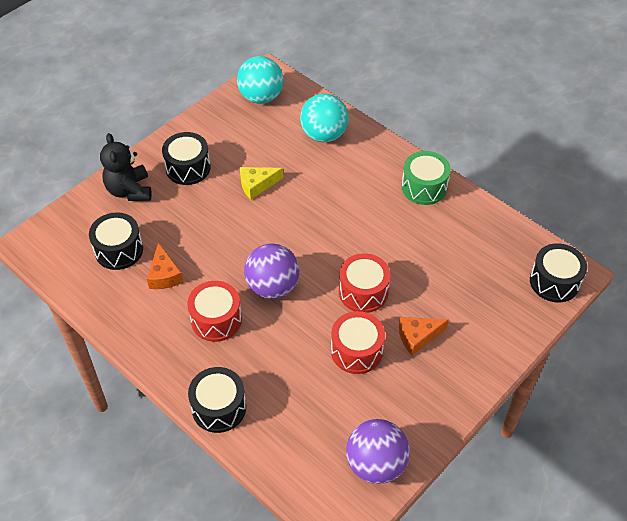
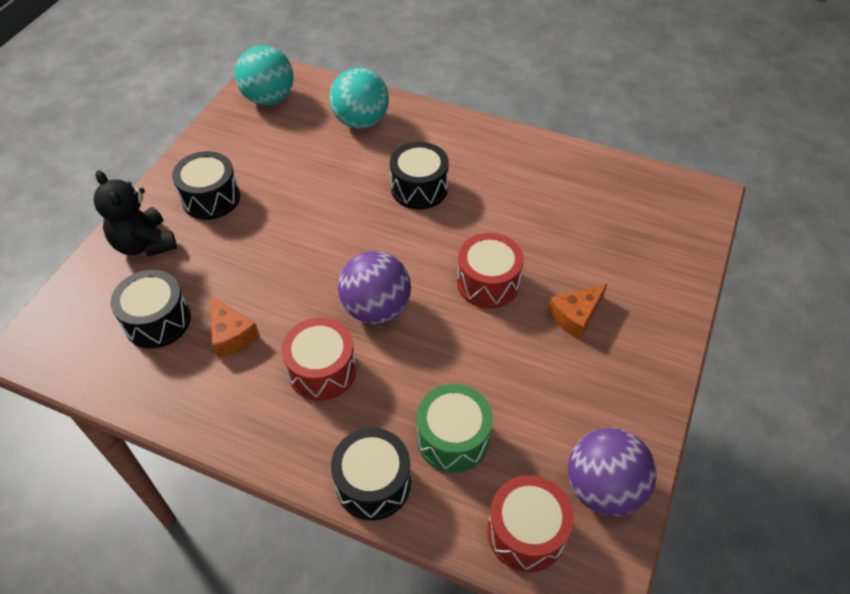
camera: 20 degrees left, 0 degrees up
(257, 185) = (305, 196): yellow cheese -> none
(356, 351) = (513, 354): red drum -> red drum (526, 532)
(424, 187) = (500, 148): green drum -> green drum (453, 438)
(554, 282) = (691, 210): black drum -> black drum (419, 188)

